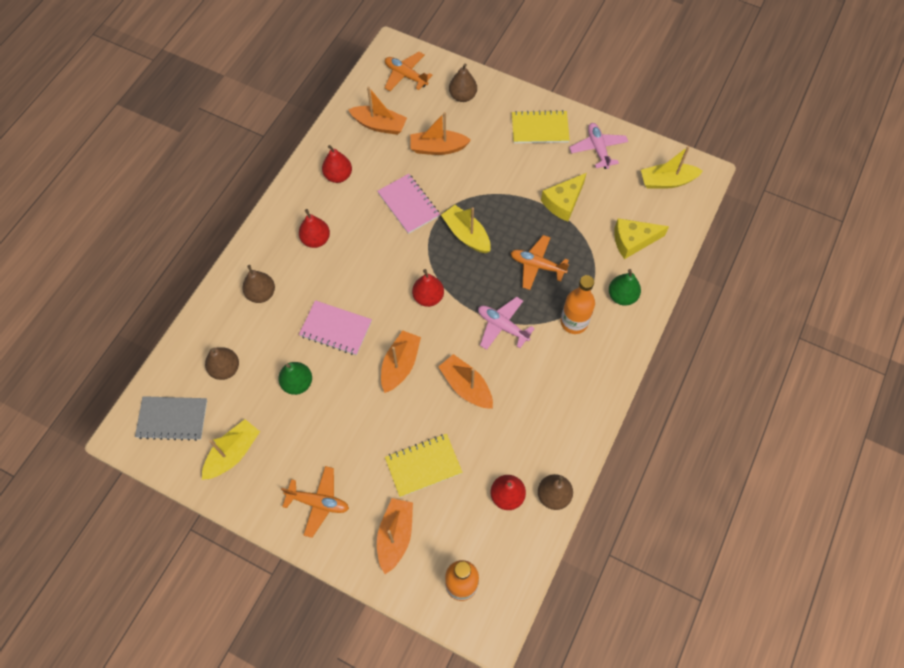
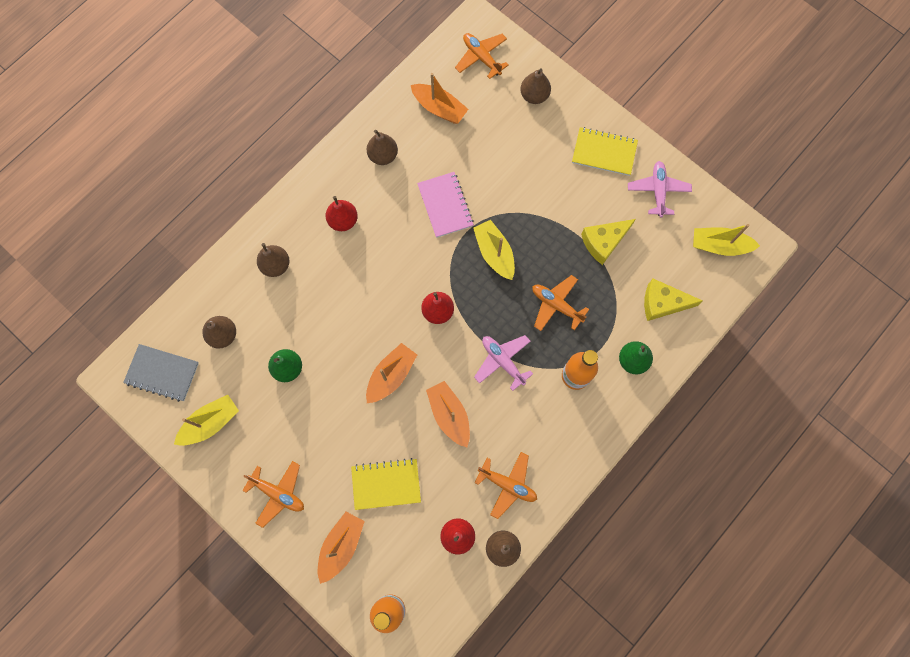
camera: 15 degrees right, 10 degrees up
(335, 329) = (338, 321): pink notebook -> none
(338, 176) = (383, 155): red pear -> brown pear
(438, 148) = (492, 149): orange boat -> none
(541, 435) = (507, 485): none -> orange plane

